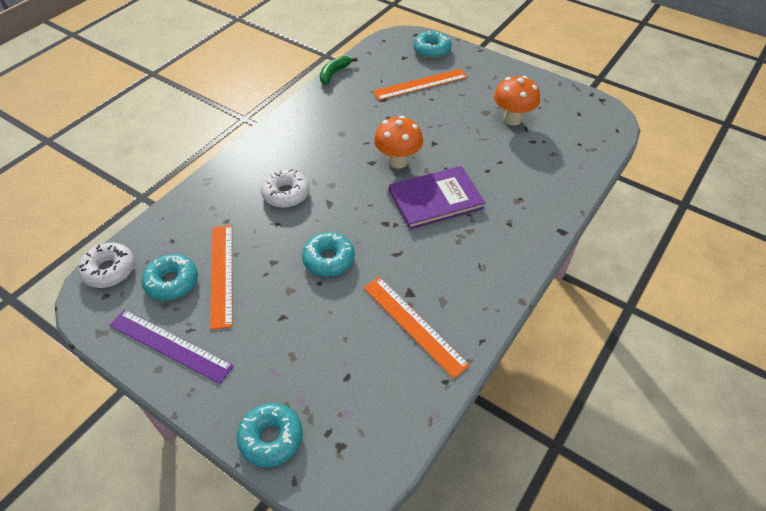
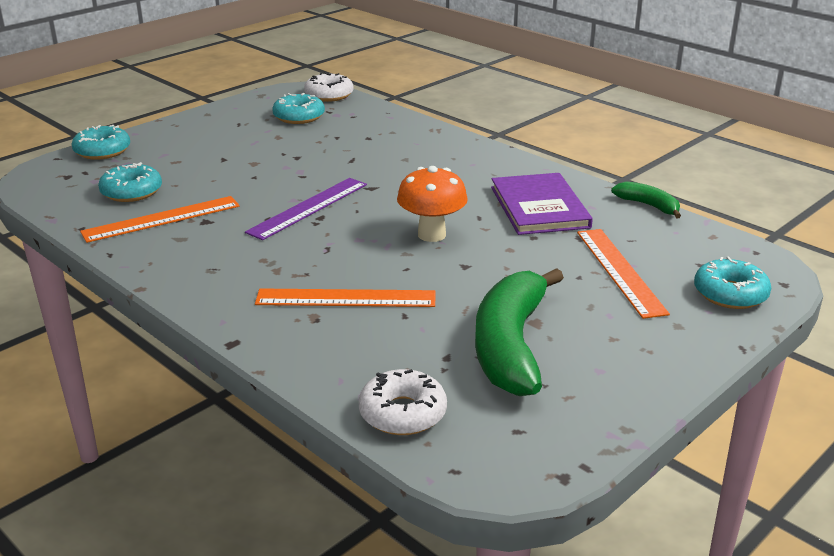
camera: 100 degrees right, 20 degrees down
(170, 345) = (227, 117): purple ruler -> purple ruler (308, 208)
(221, 274) = (295, 135): orange ruler -> orange ruler (346, 298)
(286, 194) = (397, 166): white donut -> white donut (402, 413)
(328, 259) = (283, 182): turquoise donut -> turquoise donut (131, 192)
(435, 199) = (346, 253): purple book -> purple book (539, 207)
(512, 119) = (511, 346): orange mushroom -> green banana

